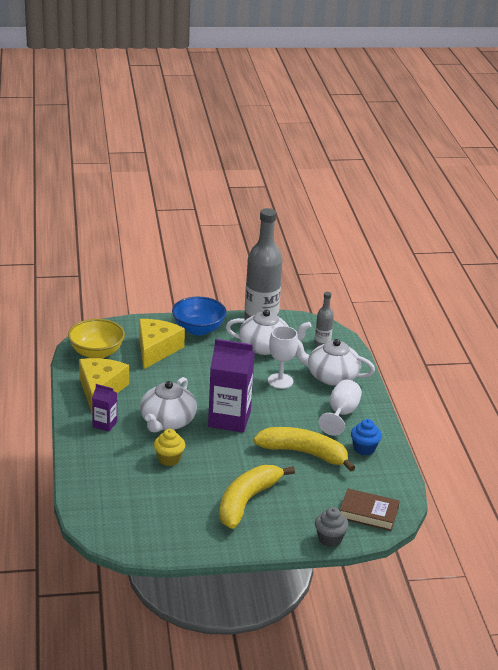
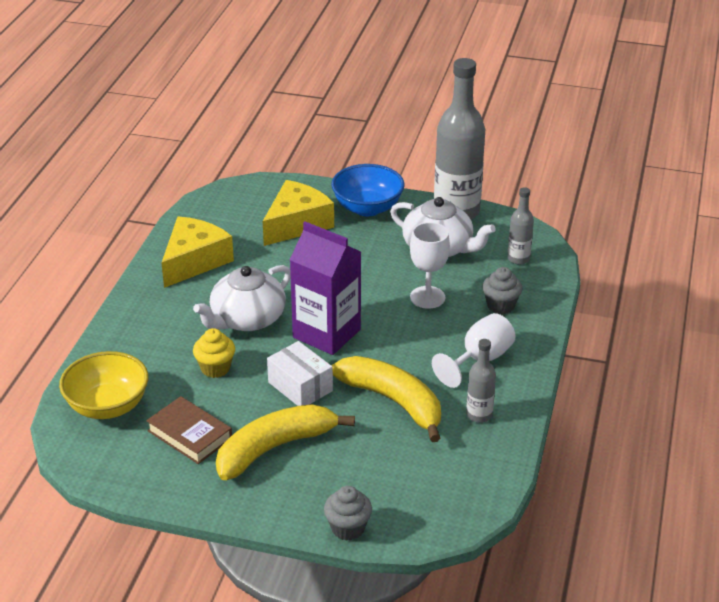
camera: 25 degrees right, 5 degrees up
(96, 353) = (222, 213): yellow bowl -> yellow bowl (107, 406)
(105, 424) = (169, 305): purple carton -> none
(236, 458) = (300, 386): none -> white box
(331, 376) = (500, 306): white teapot -> grey cupcake
(364, 449) = (479, 415): blue cupcake -> grey bottle
(368, 513) = (424, 506): brown book -> brown book (189, 435)

